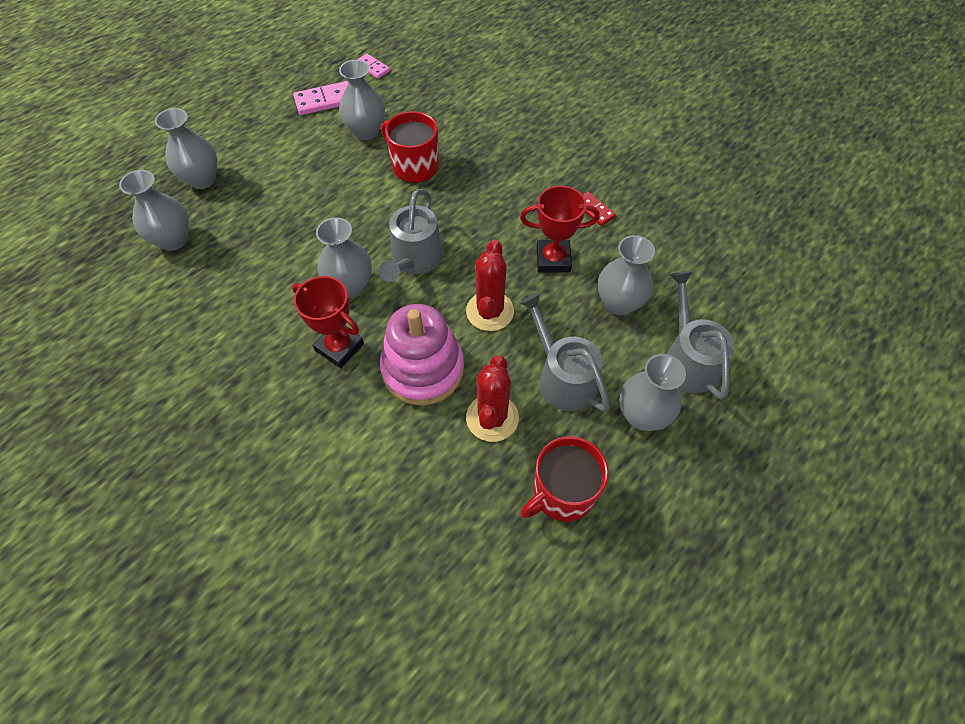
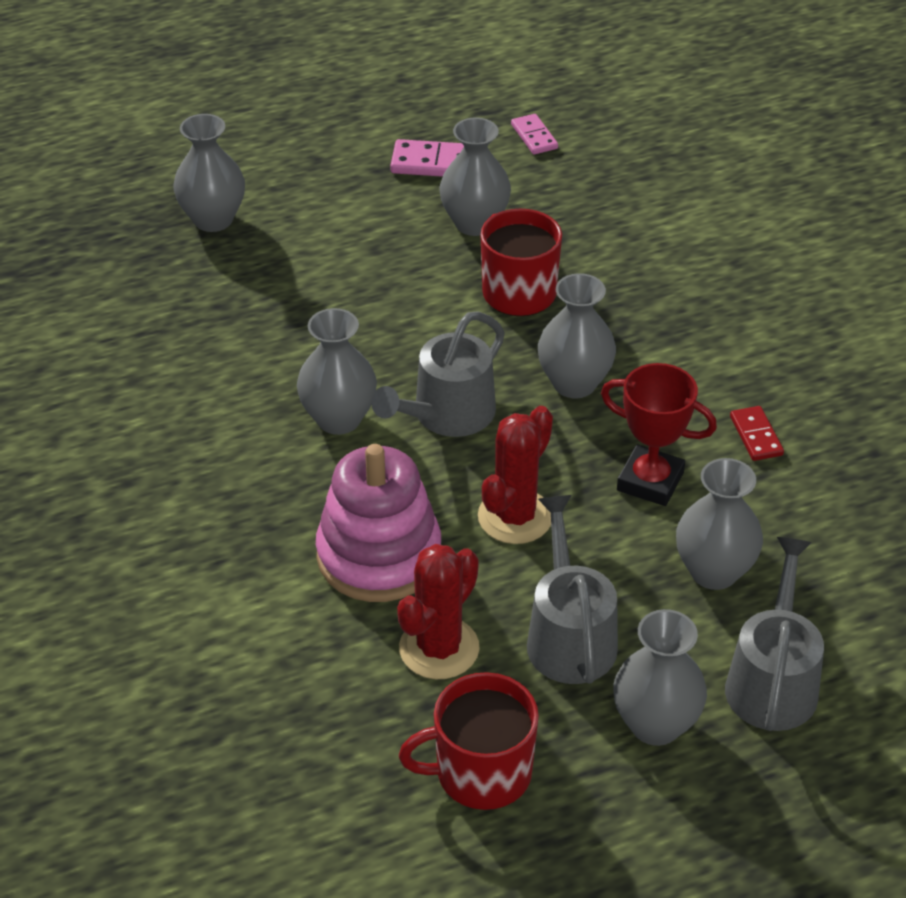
camera: 25 degrees right, 15 degrees down
(173, 240) = (137, 285): grey vase -> grey vase (574, 383)
(339, 347) = (282, 489): red trophy -> none

